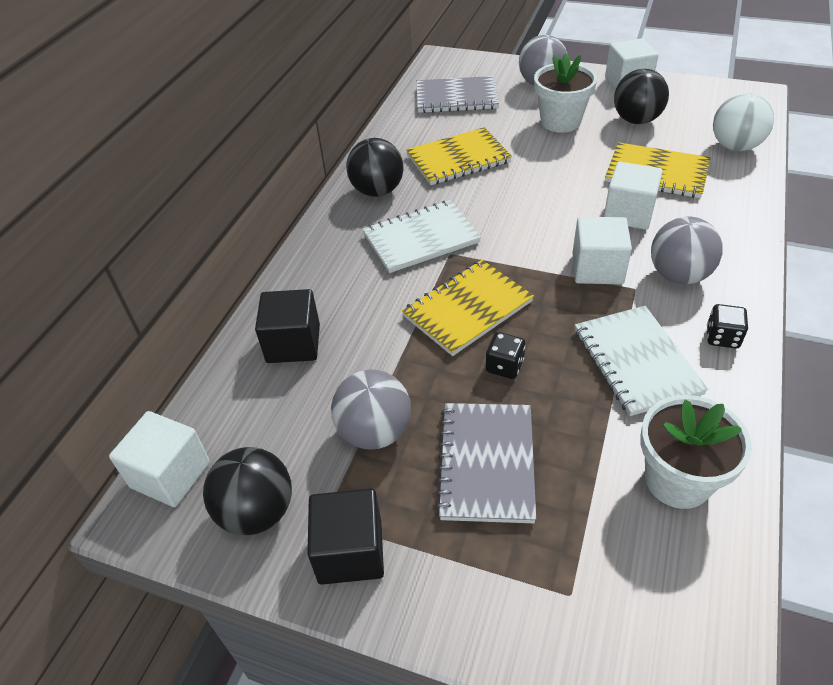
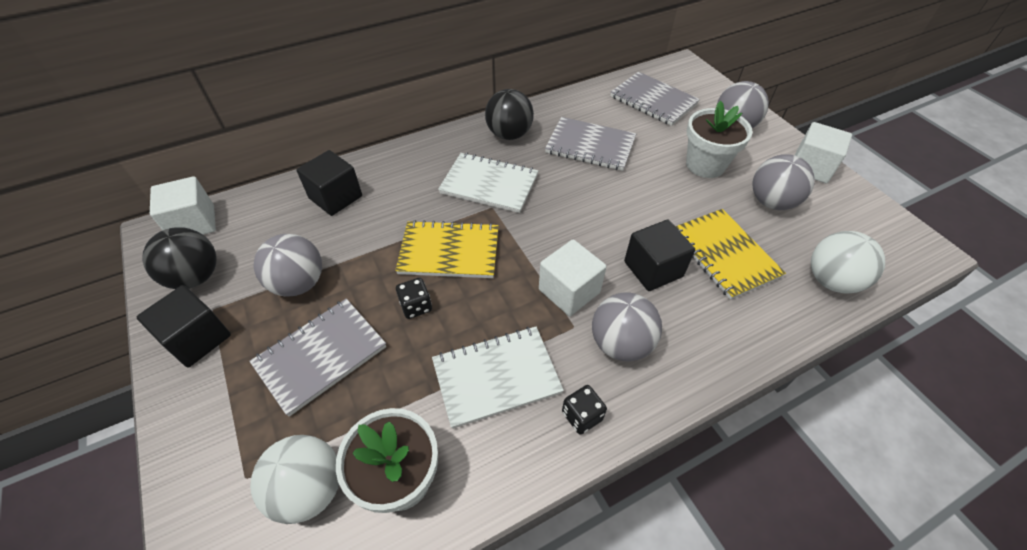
camera: 40 degrees right, 5 degrees up
(458, 159) = (590, 146): yellow notebook -> grey notebook
(628, 213) = (653, 269): white cube -> black cube
(629, 550) = (309, 489): none -> white ball
(636, 120) = (771, 202): black ball -> grey ball
(636, 362) = (496, 377): white notebook -> white notebook turned 45 degrees clockwise

